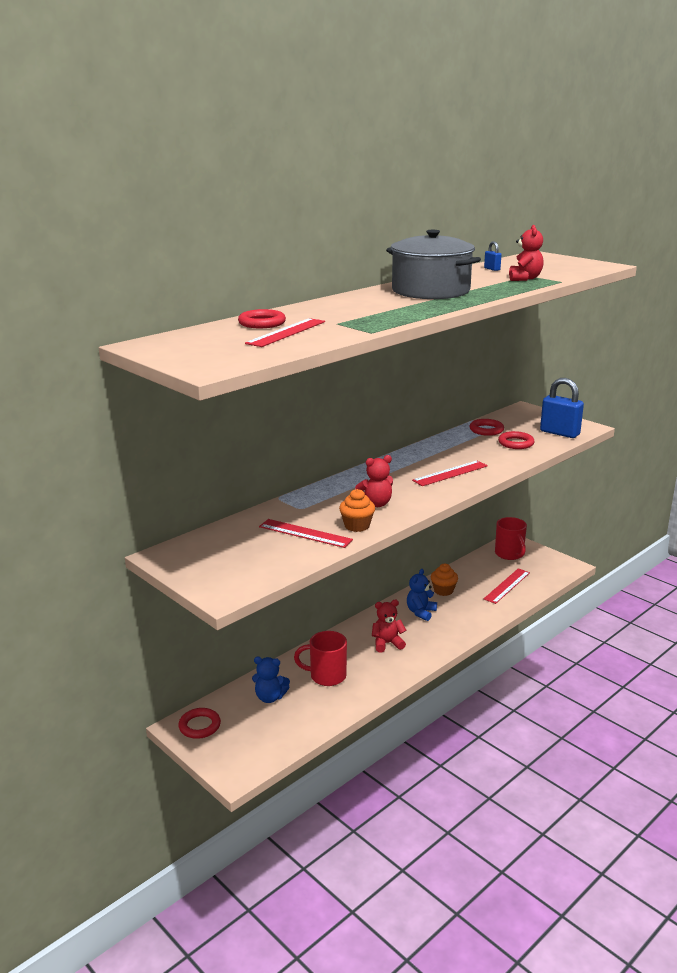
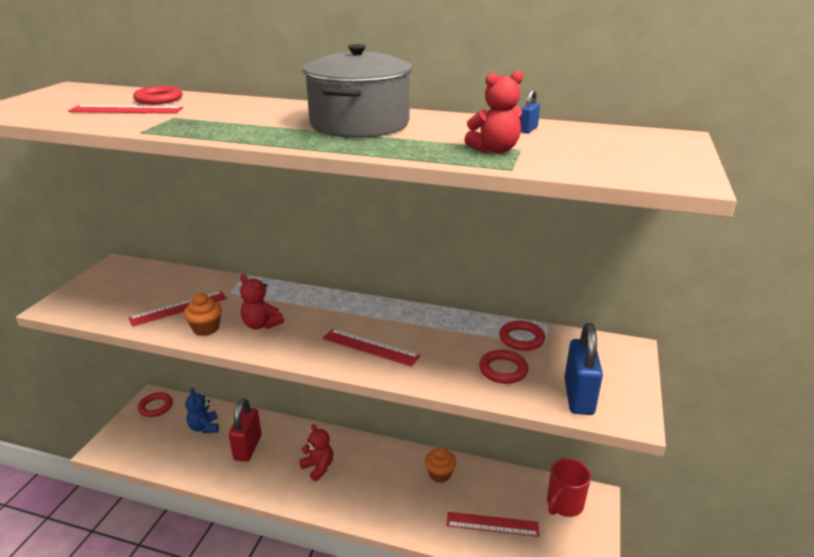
camera: 60 degrees right, 5 degrees up
(305, 533) = (179, 308): red ruler -> red ruler turned 60 degrees clockwise
(326, 676) = (248, 447): red mug -> red padlock
(421, 612) = (387, 471): blue teddy bear -> none

